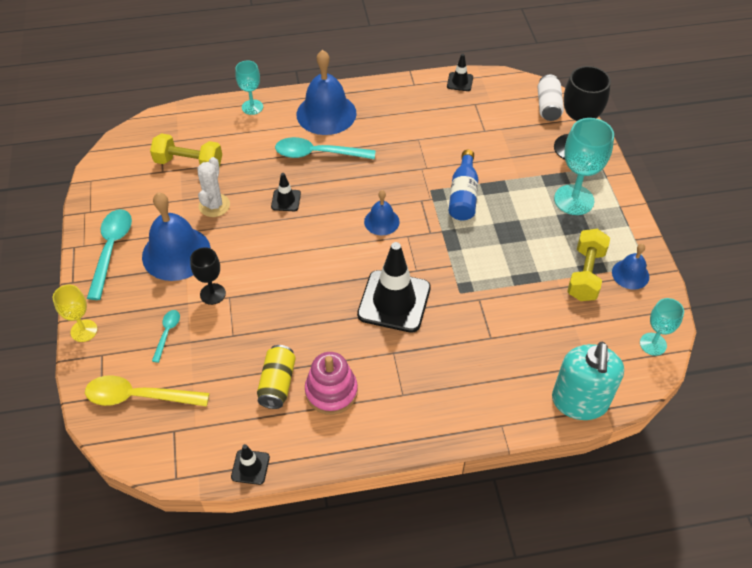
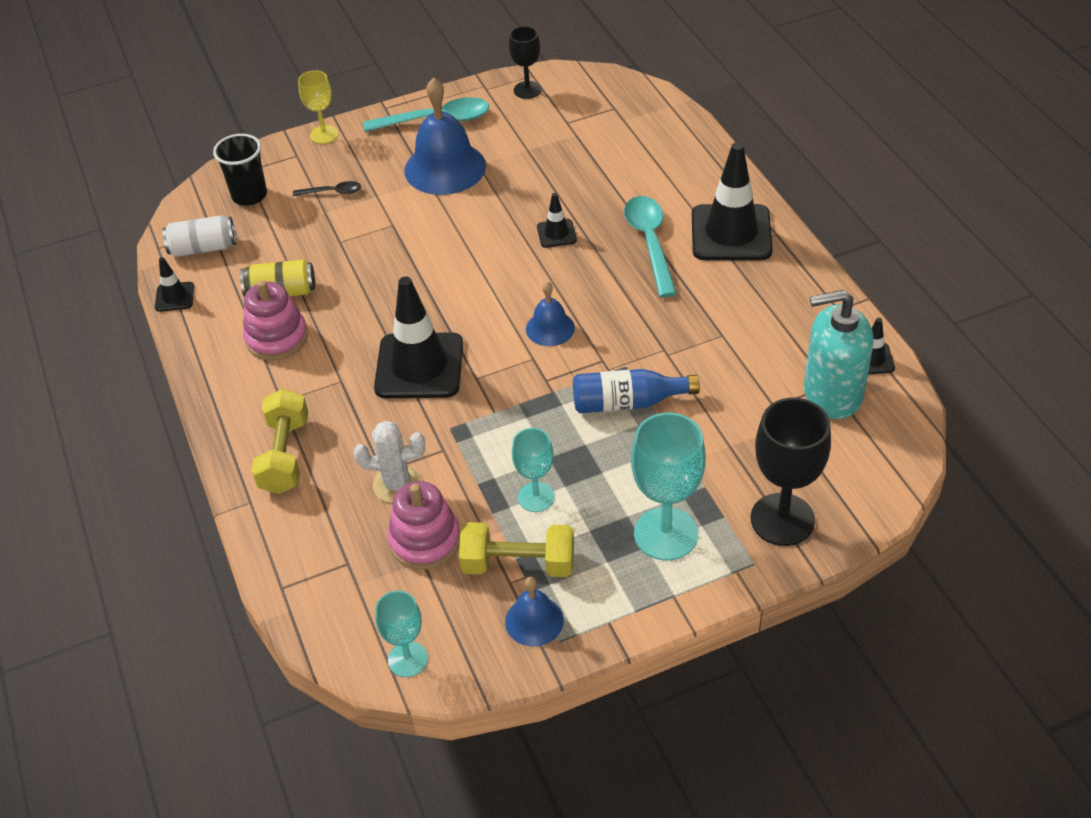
camera: 80 degrees right, 5 degrees down
(139, 397) = (249, 195): yellow spoon -> black cup
(167, 333) = (332, 192): turquoise spoon -> black spoon
(189, 163) = (588, 139): yellow dumbbell -> yellow dumbbell (285, 455)
(212, 294) = (393, 211): black goblet -> black goblet (527, 90)
(214, 205) = (527, 177): white cactus -> white cactus (397, 484)
(252, 107) = (711, 164): turquoise goblet -> turquoise goblet (536, 497)
(326, 113) = (731, 233): blue bell -> black traffic cone
(548, 106) = (868, 476): white can -> white can (203, 248)
(558, 321) = (425, 540): none -> pink stacking toy
(579, 401) = (296, 580): turquoise soap dispenser -> turquoise soap dispenser (832, 394)

